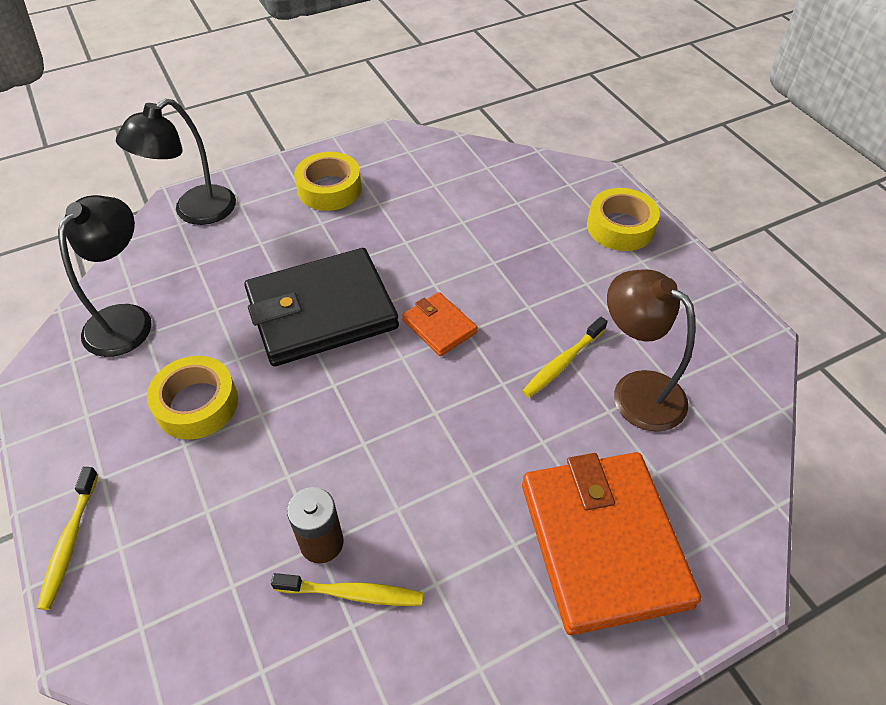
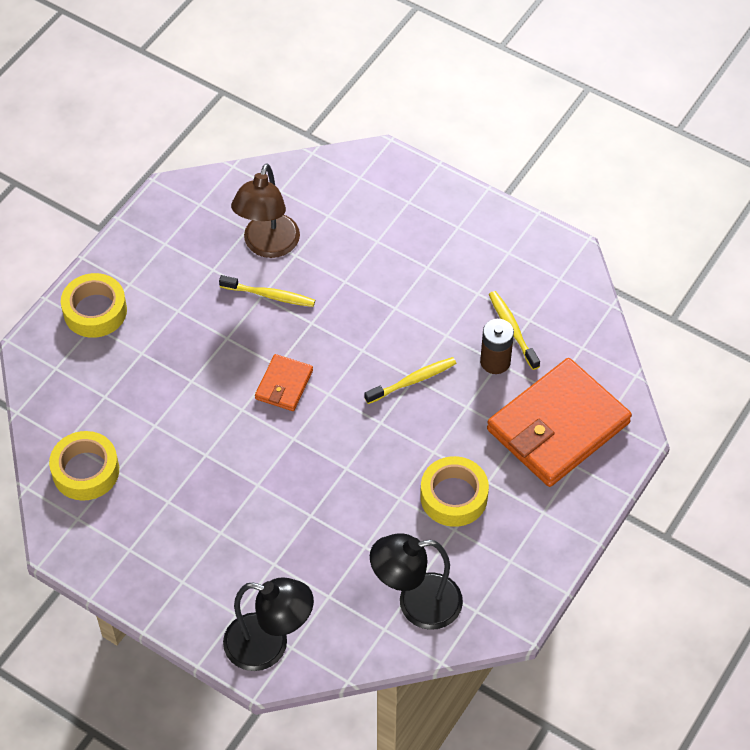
camera: 120 degrees left, 5 degrees up
(70, 542) = (592, 495): yellow toothbrush -> yellow toothbrush (412, 381)
(322, 312) = (319, 470): black wallet -> none
(329, 189) = (172, 552): yellow tape -> yellow tape (86, 471)
(603, 543) = (396, 225): orange wallet -> orange wallet (558, 426)

